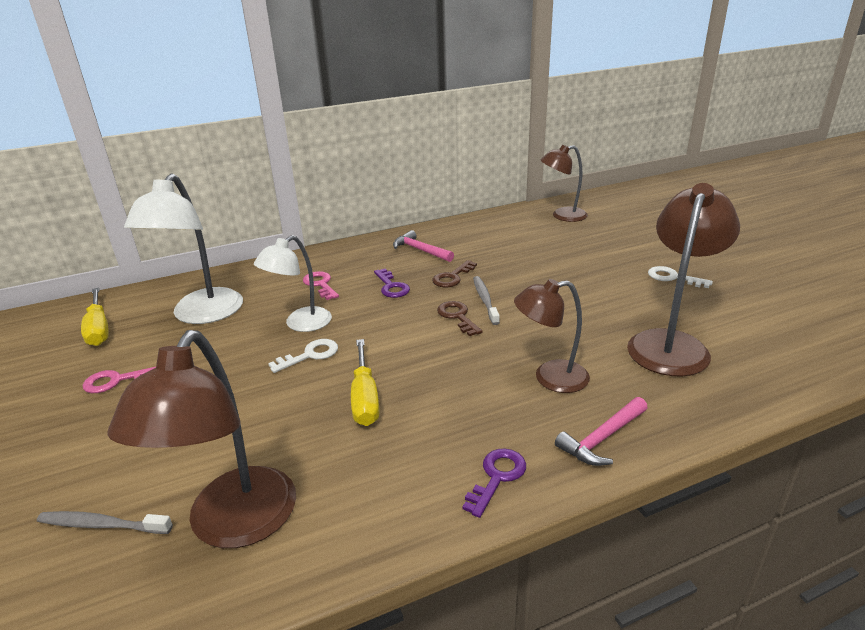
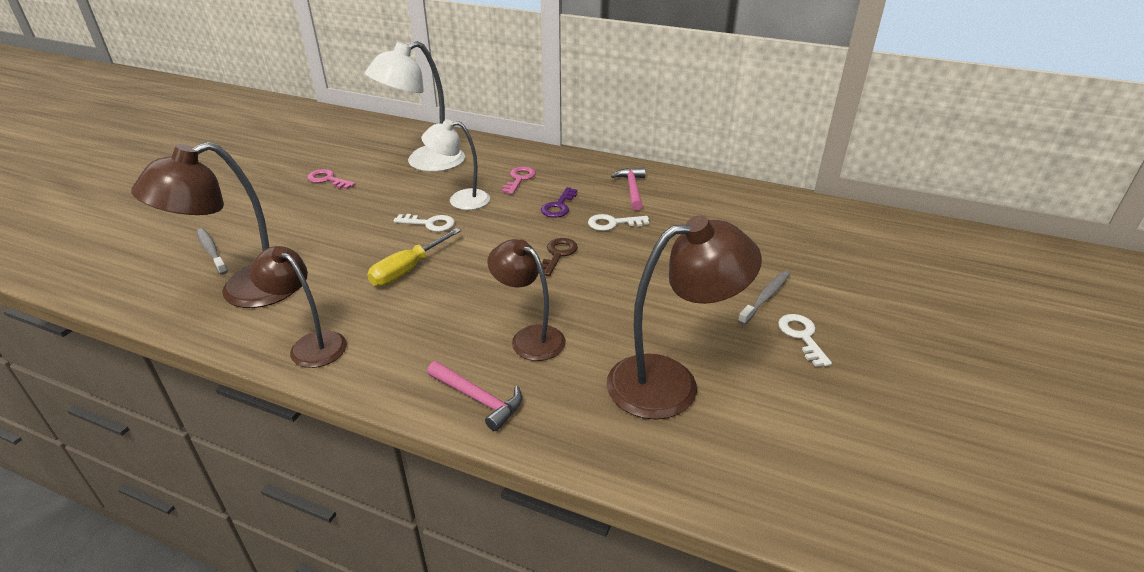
camera: 45 degrees right, 5 degrees up
(99, 329) = (368, 143): yellow screwdriver -> none
(452, 277) = (613, 223): brown key -> white key
(485, 300) = (600, 255): grey toothbrush -> grey toothbrush (765, 297)
(497, 477) = (380, 368): purple key -> none
(562, 216) = (818, 222): brown lamp -> brown lamp (310, 344)
(602, 438) = (478, 399): pink hammer -> pink hammer turned 150 degrees counterclockwise

